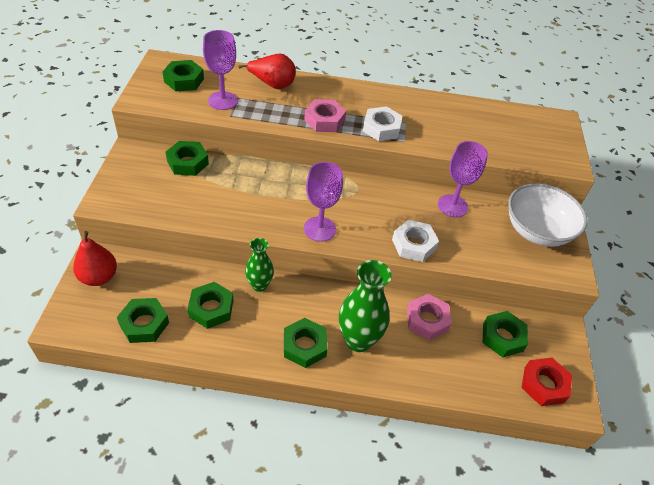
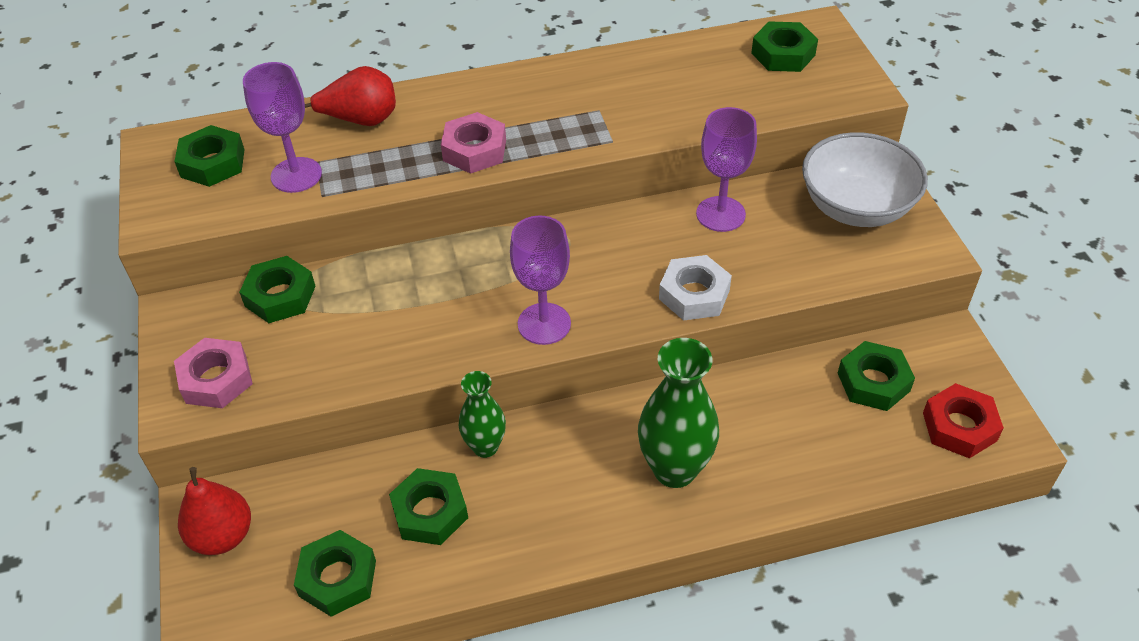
camera: 15 degrees left, 0 degrees up
(304, 346) = (601, 510): green nut -> green nut (783, 54)
(381, 128) = (567, 132): white nut -> none
(427, 320) = (757, 400): pink nut -> pink nut (216, 379)

